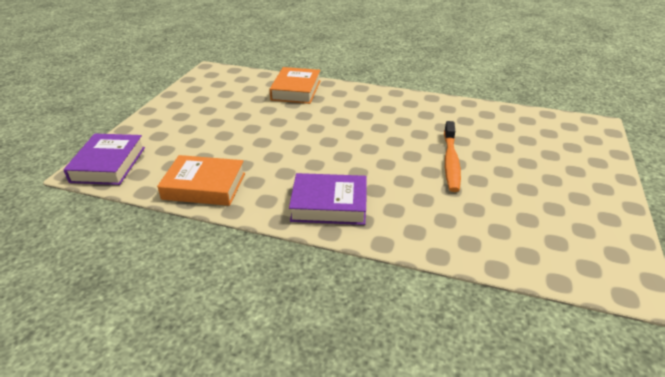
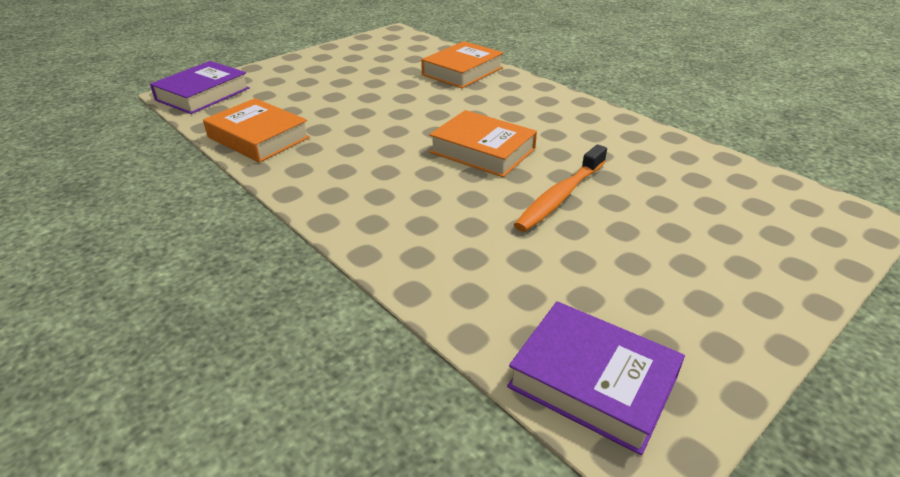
camera: 30 degrees right, 0 degrees up
(329, 204) = (356, 194): purple book -> purple book (592, 381)
(374, 146) = (482, 151): none -> orange book

